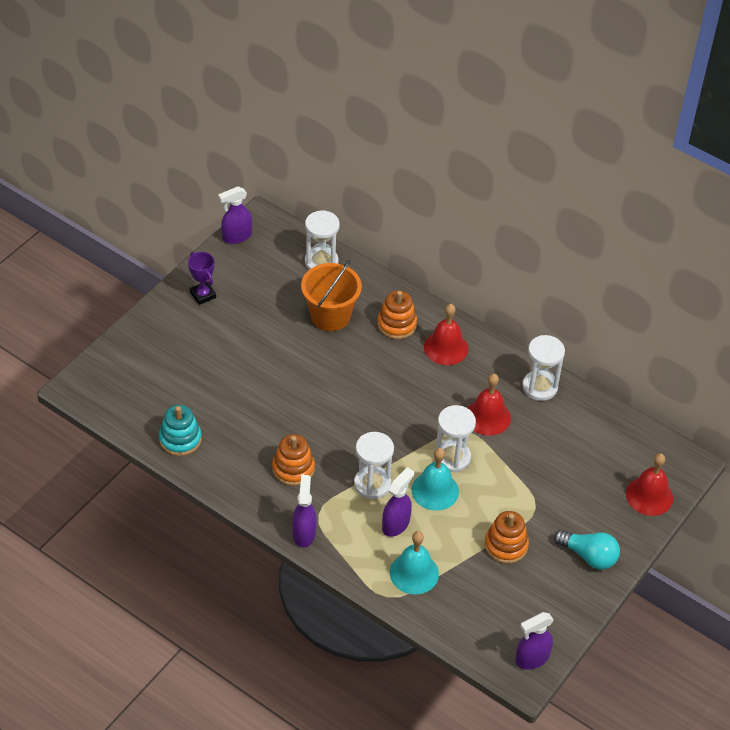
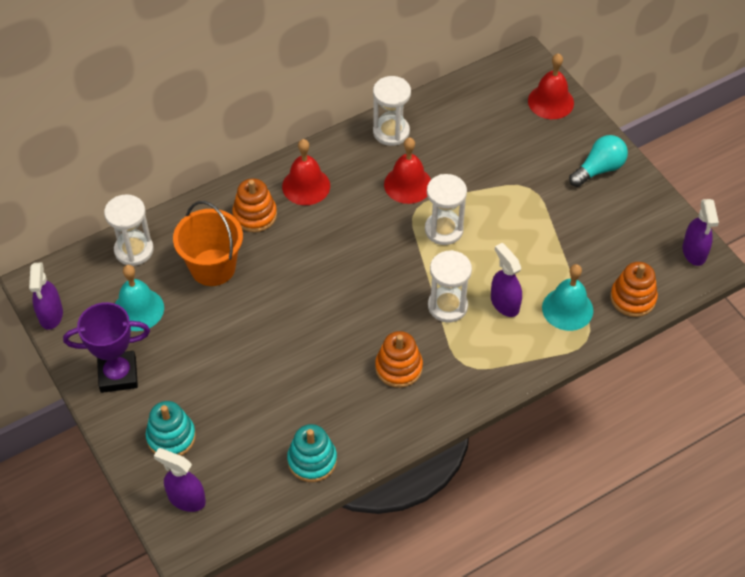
camera: 65 degrees left, 5 degrees up
(163, 346) = (171, 437): none -> turquoise stacking toy
(203, 295) = (118, 374): purple trophy -> purple trophy, size x1.56
(304, 533) = (484, 385): purple spray bottle -> purple spray bottle (186, 499)
(435, 490) = (477, 257): turquoise bell -> turquoise bell (138, 309)
(506, 545) = (563, 226): orange stacking toy -> orange stacking toy (633, 298)

